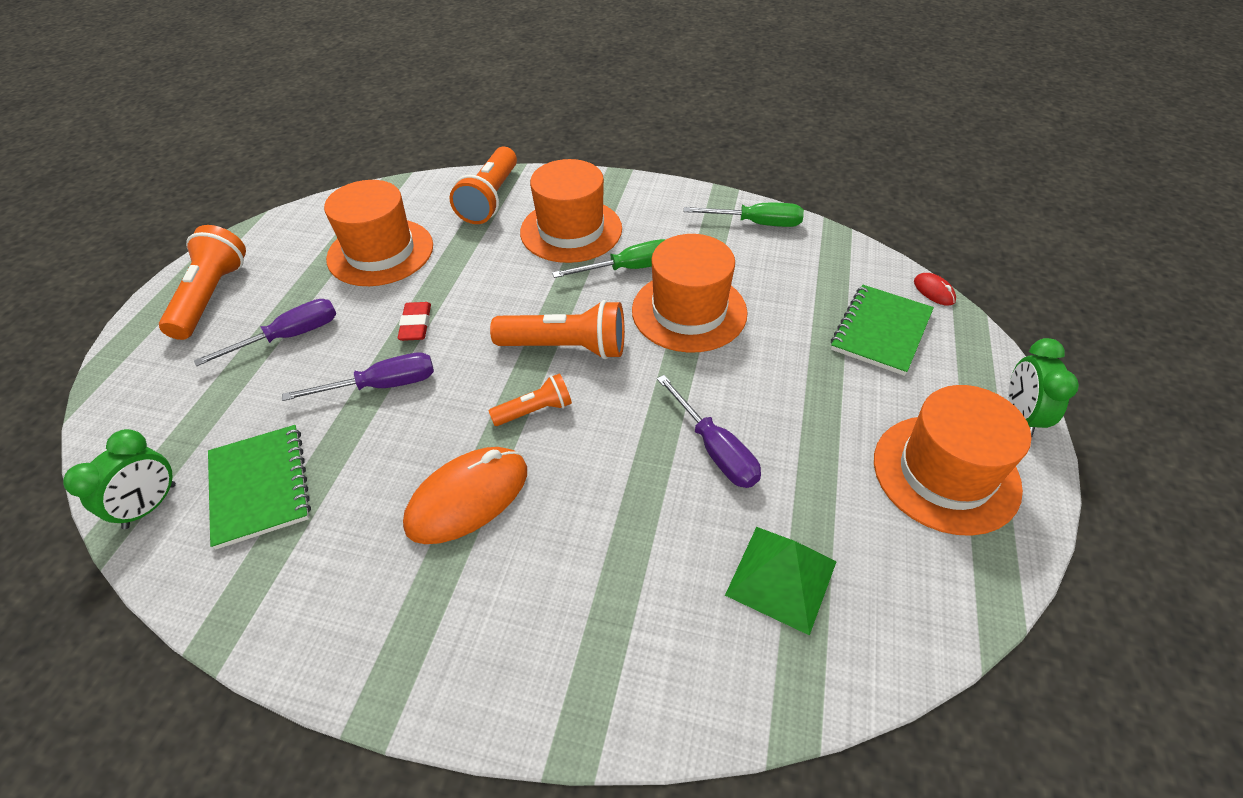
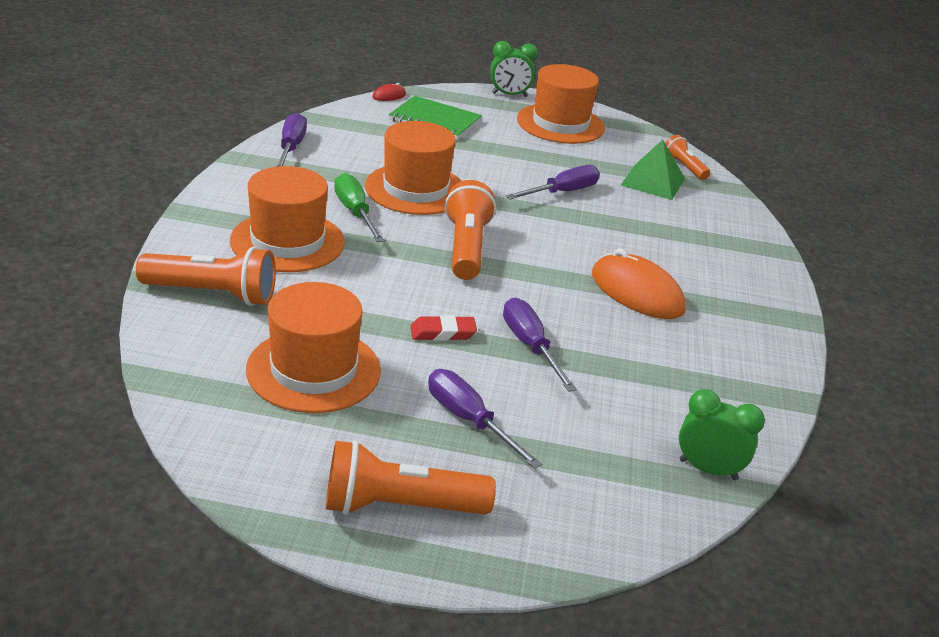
camera: 100 degrees left, 15 degrees down
(260, 487) = (664, 403): green notebook -> none
(535, 411) = (543, 263): orange flashlight -> orange flashlight (684, 167)
(756, 223) = (291, 148): green screwdriver -> purple screwdriver

